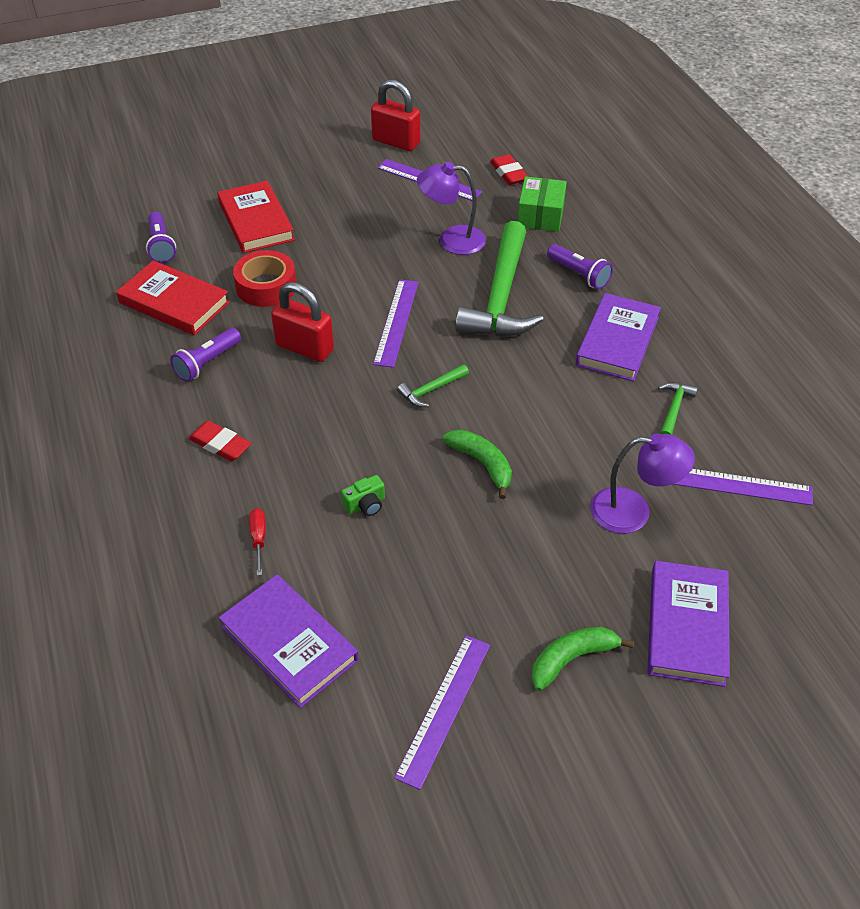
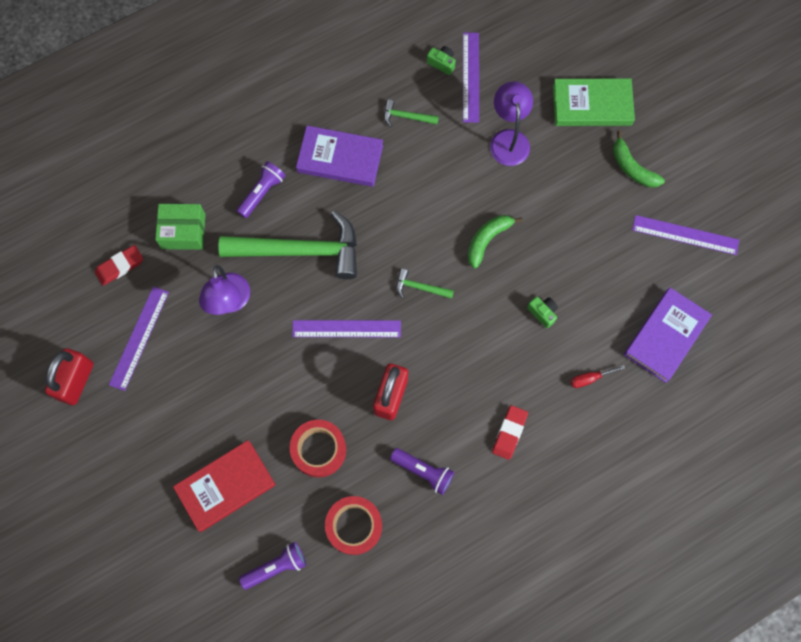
camera: 100 degrees left, 25 degrees up
(174, 303) = (354, 526): red book -> red tape
(431, 390) = (420, 287): green hammer -> green hammer turned 150 degrees clockwise
(686, 626) = (592, 105): purple book -> green book
(758, 457) = (442, 63): none -> green camera

